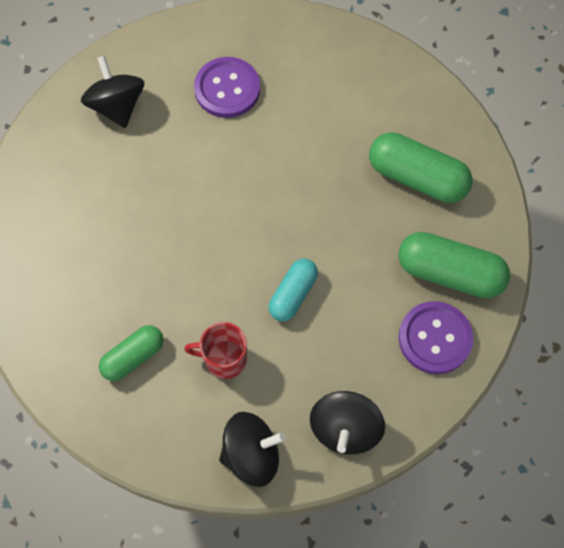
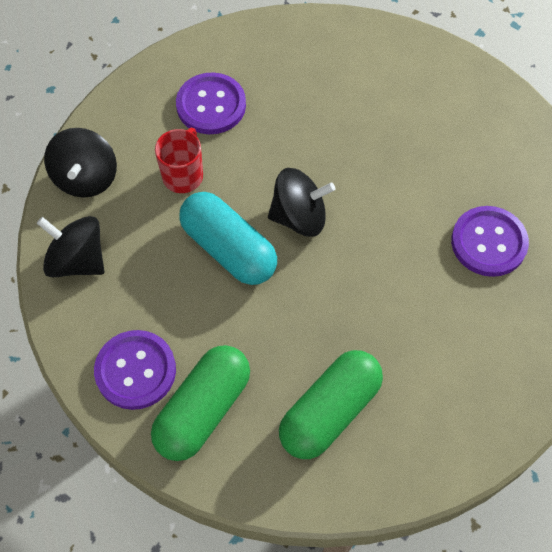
camera: 105 degrees right, 5 degrees down
(117, 106) = (486, 137): black spinning top -> black spinning top (299, 217)
(133, 357) = (211, 105): green capsule -> purple button
(293, 294) = (229, 249): turquoise capsule -> turquoise capsule, size x1.60

